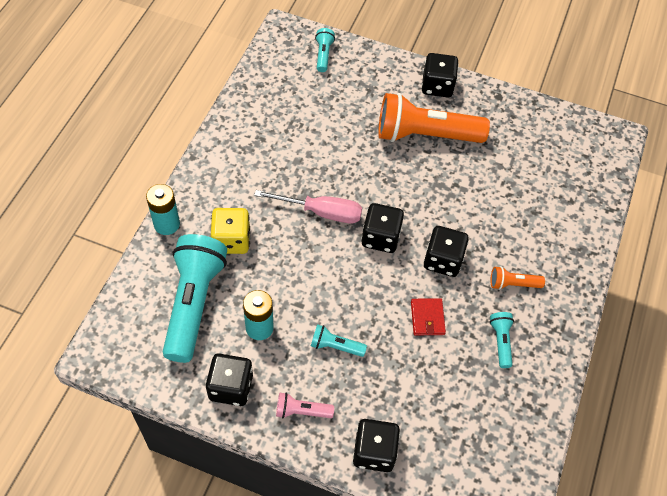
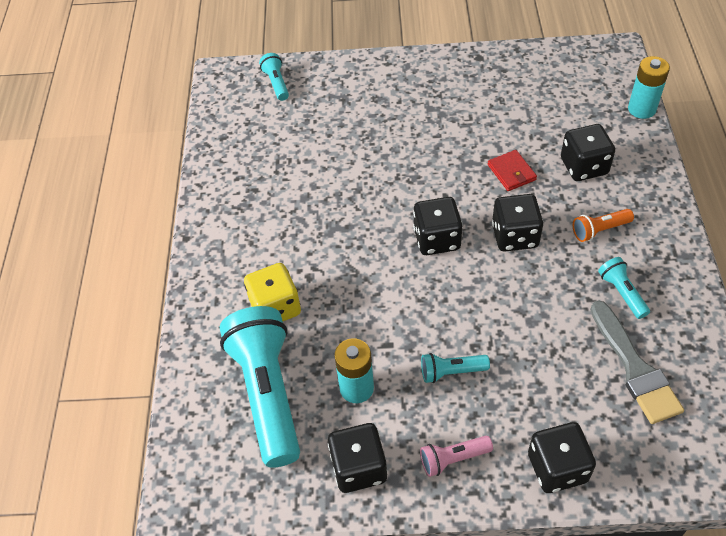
camera: 15 degrees left, 5 degrees down
(166, 224) = (192, 320): turquoise battery -> turquoise battery (641, 109)
(321, 212) = (359, 239): pink screwdriver -> none
(425, 135) = (426, 121): orange flashlight -> none
(427, 318) = (532, 301): red wallet -> red wallet (511, 172)
(437, 86) = (411, 70): black dice -> black dice (584, 166)
(476, 404) = (635, 368): none -> grey brush

